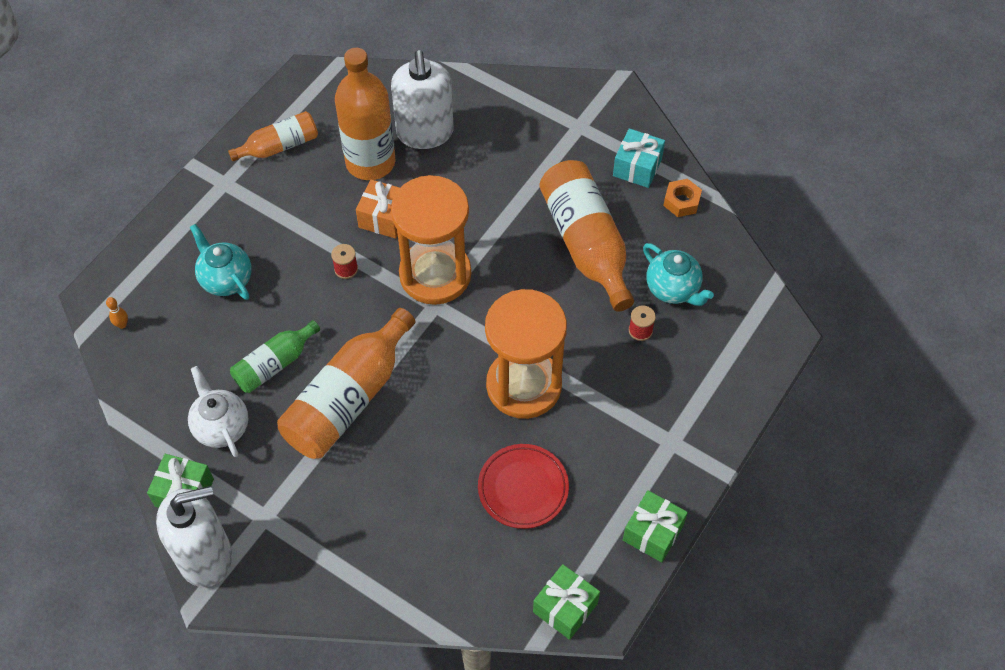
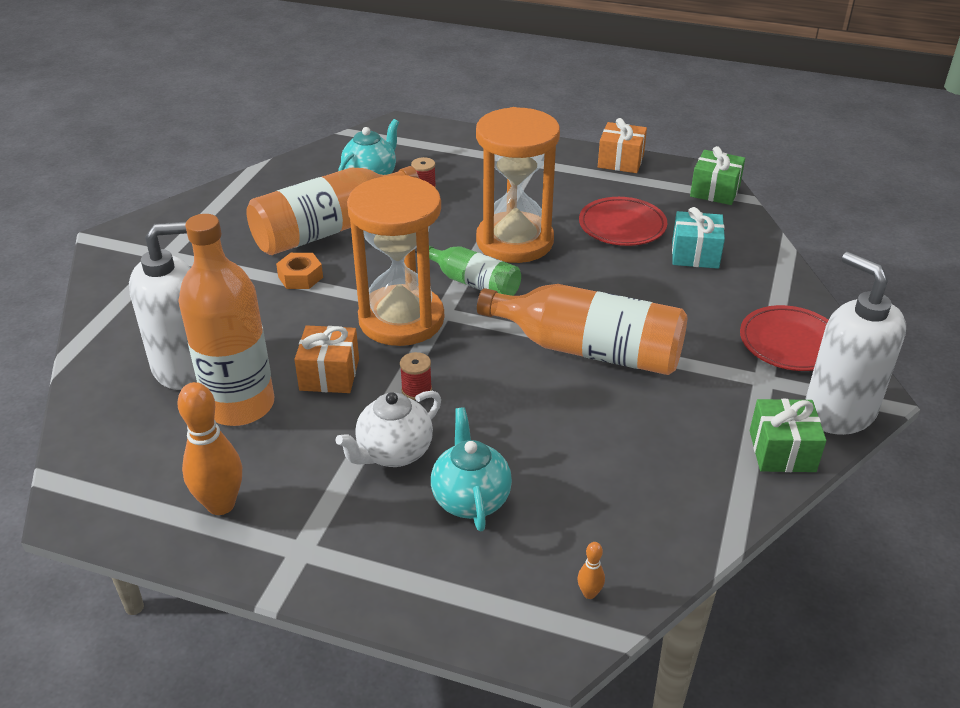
camera: 105 degrees left, 20 degrees down
(221, 427) = (682, 443): white teapot -> white teapot (394, 453)
(226, 279) = (470, 499): turquoise teapot -> turquoise teapot turned 135 degrees clockwise
(274, 364) = (575, 418): green bottle -> green bottle (474, 283)
(279, 146) = (221, 504): orange bottle -> orange bowling pin
(299, 561) = (790, 343): none -> red plate
(637, 167) = (222, 212): turquoise gift -> turquoise gift (695, 254)
(653, 533) = (620, 161): green gift -> orange gift
(681, 202) = (264, 184): orange nut -> orange nut (300, 277)

